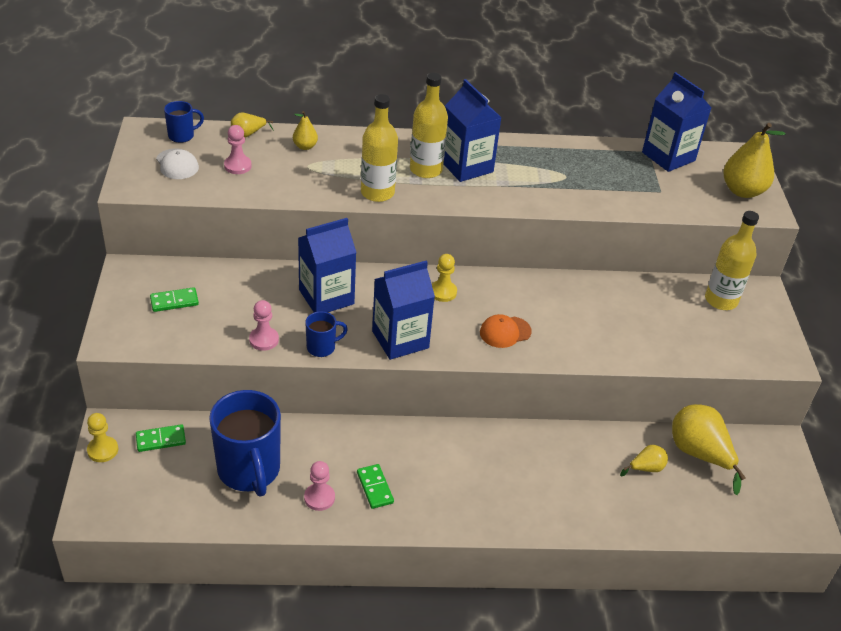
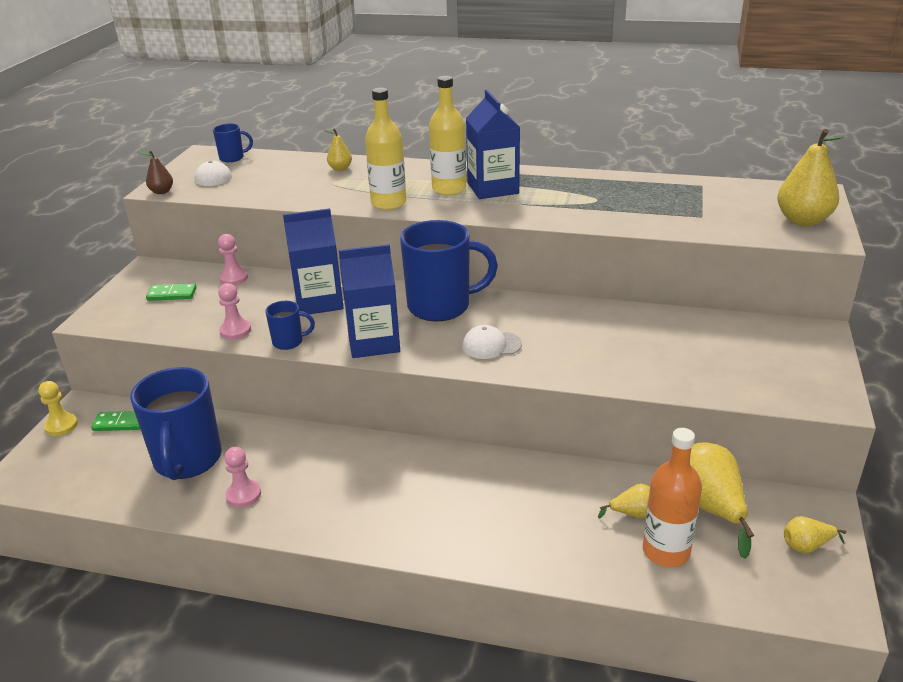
camera: 20 degrees right, 10 degrees down
(135, 190) = (162, 192): none -> brown pear
(237, 166) = (267, 179): pink pawn -> pink pawn (234, 278)
(248, 134) = (293, 159): yellow pear -> yellow pear (806, 546)
(374, 488) = (307, 493): green domino -> none
(443, 292) = (441, 306): yellow pawn -> blue mug
(505, 332) = (491, 345): orange cap -> white cap
(668, 156) = (723, 190): blue carton -> none
(679, 497) = (666, 551): none -> orange bottle
(721, 300) = (763, 337): yellow bottle -> none

